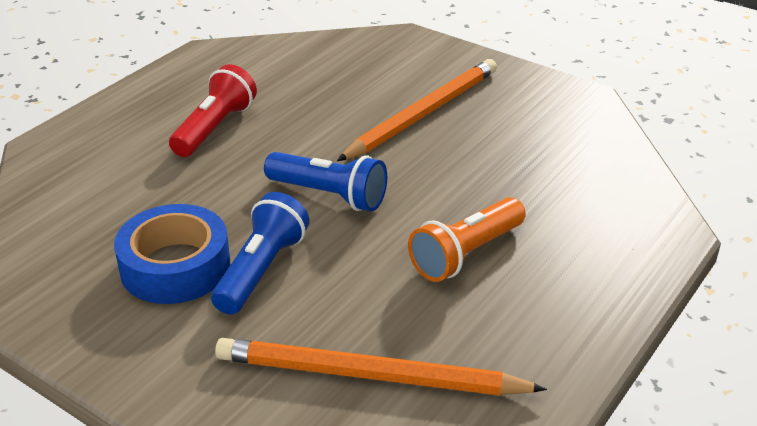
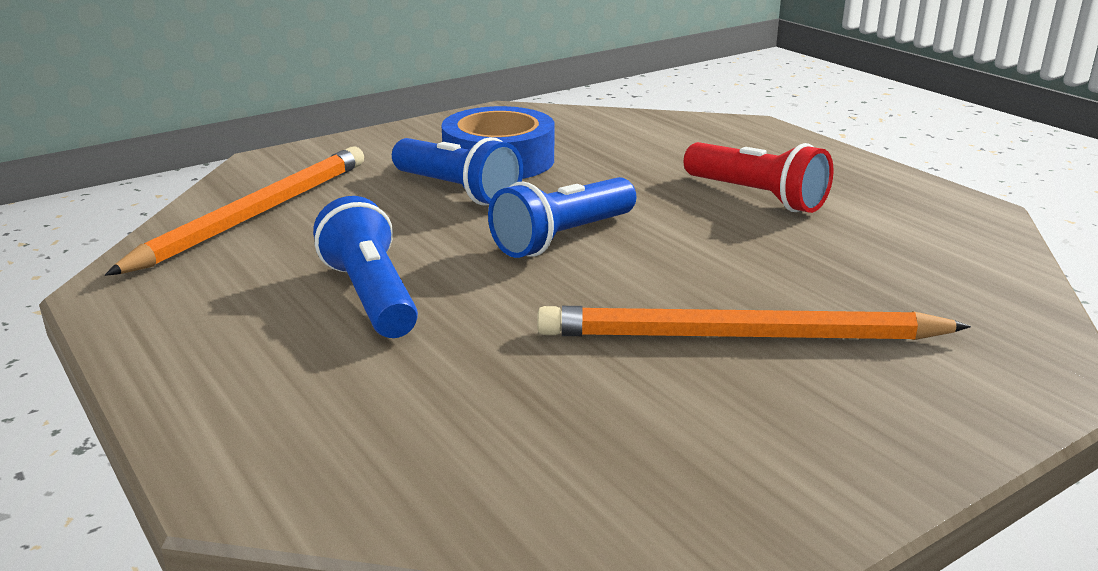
camera: 110 degrees right, 10 degrees down
(423, 114) = (741, 337): orange pencil -> orange pencil turned 120 degrees clockwise
(466, 254) = (371, 296): orange flashlight -> blue flashlight

